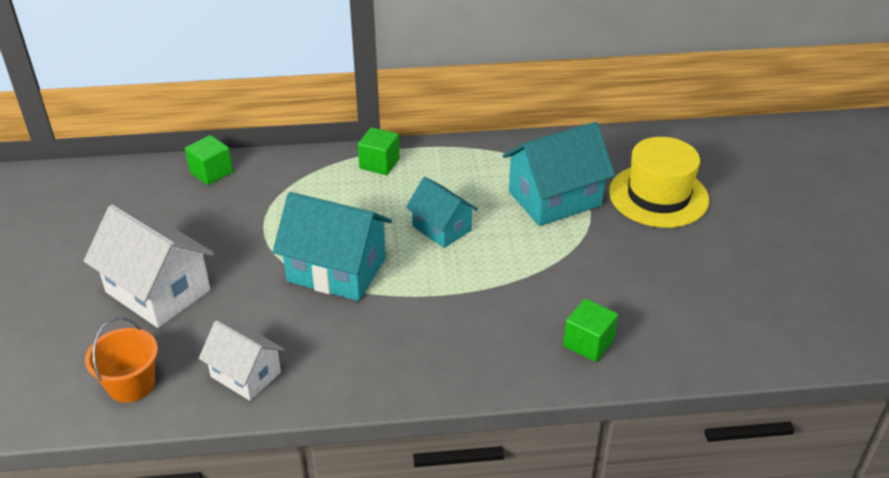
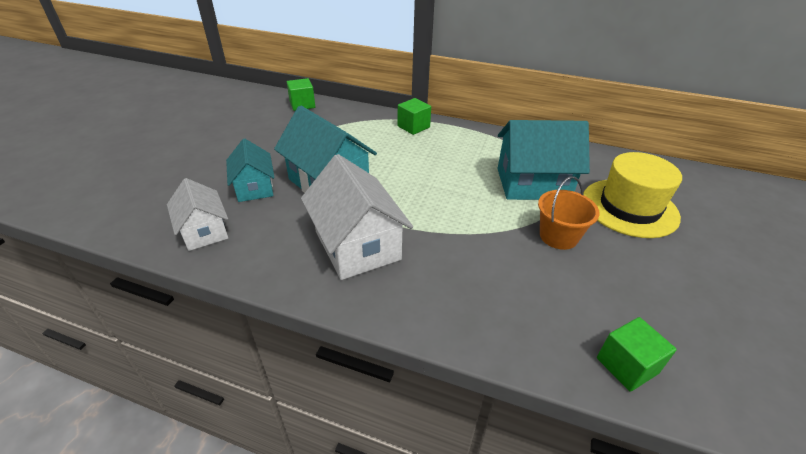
camera: 25 degrees right, 0 degrees up
(131, 384) = (130, 211): orange bucket -> orange bucket (558, 236)
(158, 291) = (205, 160): white house -> white house (357, 245)
(442, 228) = (427, 178): turquoise house -> turquoise house (254, 187)
(588, 343) = (492, 309): green cube -> green cube (627, 365)

